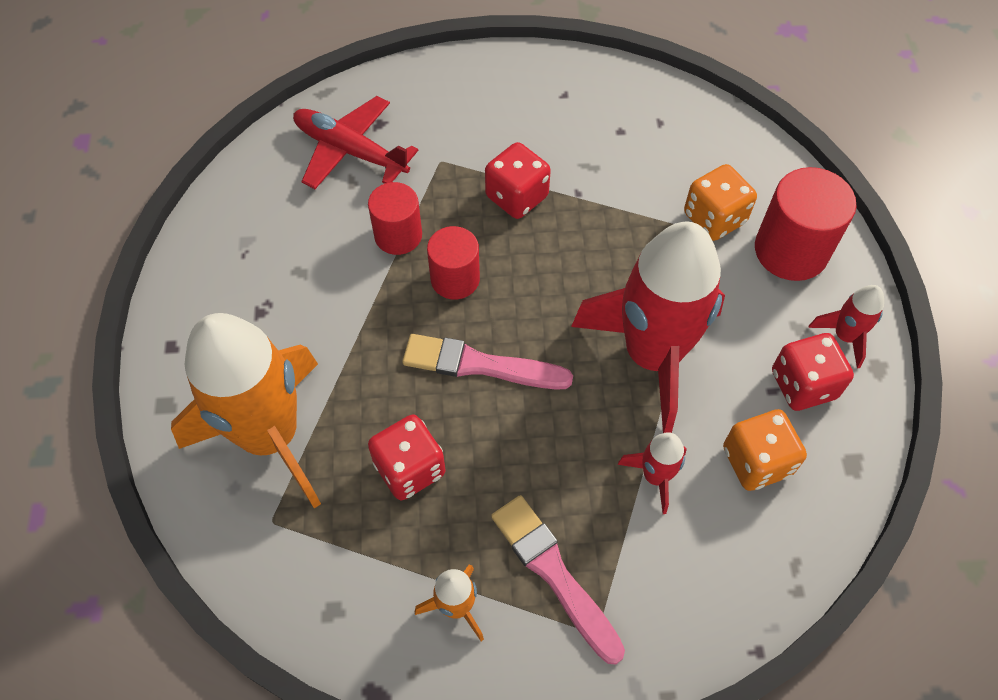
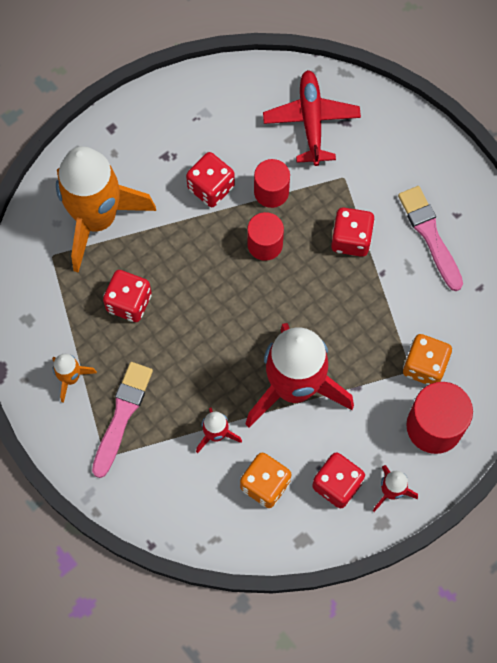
camera: 55 degrees right, 10 degrees up
(341, 290) = (211, 188): none -> red dice
(480, 365) = (218, 296): pink brush -> pink brush (430, 235)

